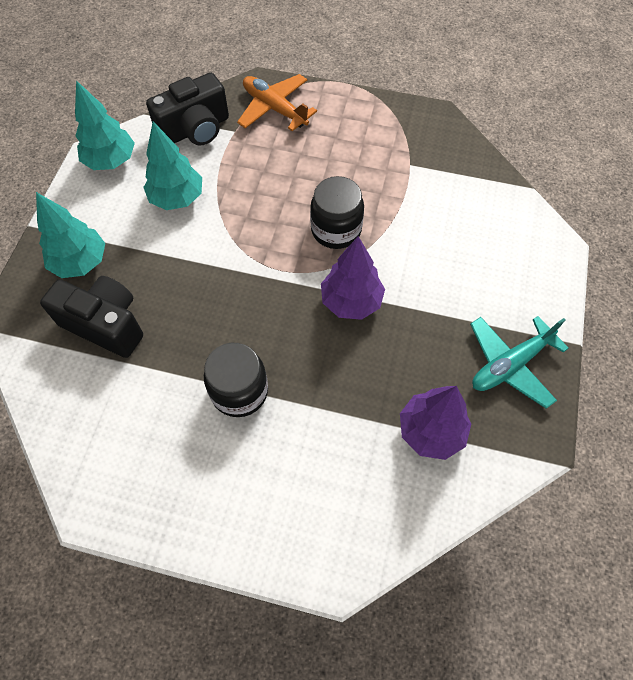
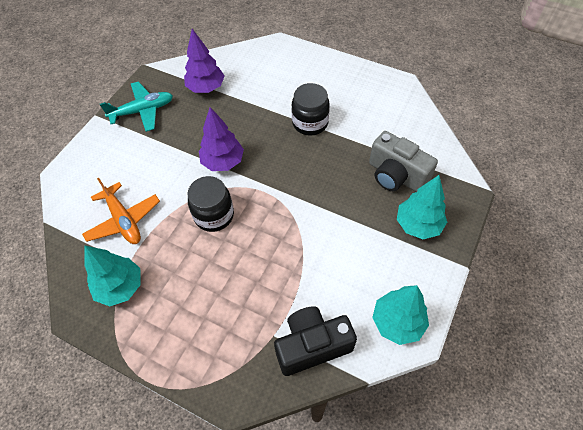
camera: 165 degrees left, 5 degrees down
(105, 324) = (396, 176): black camera -> grey camera
(177, 198) = (337, 268): turquoise tree -> turquoise tree (120, 287)
(275, 109) = (227, 357): orange plane -> orange plane (123, 220)

